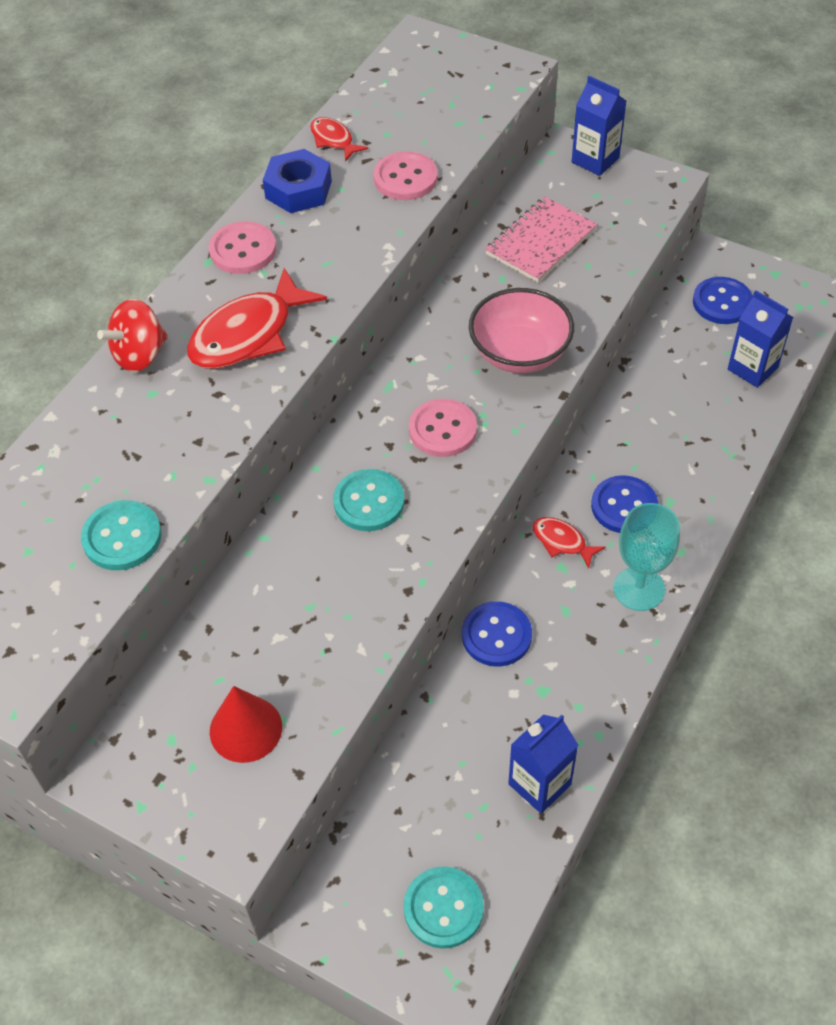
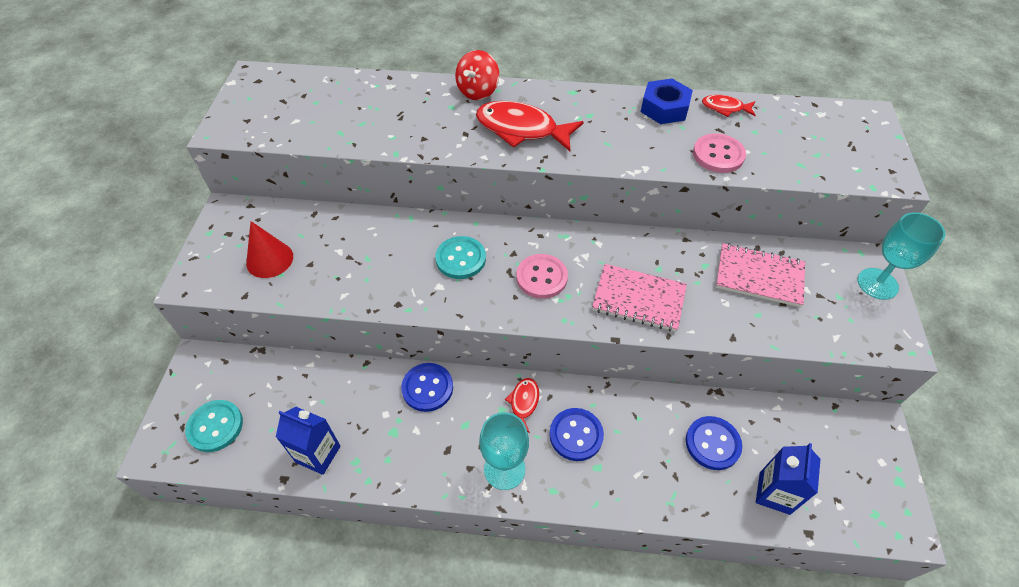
camera: 65 degrees right, 0 degrees up
(122, 537) = (338, 133): turquoise button -> none
(140, 355) = (478, 91): red spinning top -> red spinning top turned 90 degrees counterclockwise
(243, 250) = (591, 102): pink button -> none
(333, 140) = (725, 108): red fish -> red fish turned 105 degrees counterclockwise
(519, 353) = (638, 299): pink bowl -> pink notebook
(595, 160) = (877, 284): blue carton -> turquoise goblet
(722, 302) = (831, 446): blue button -> blue button (712, 443)

